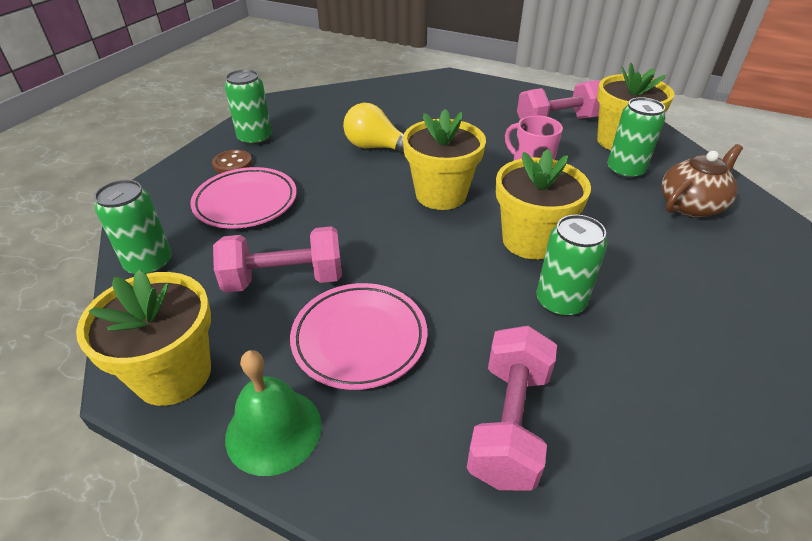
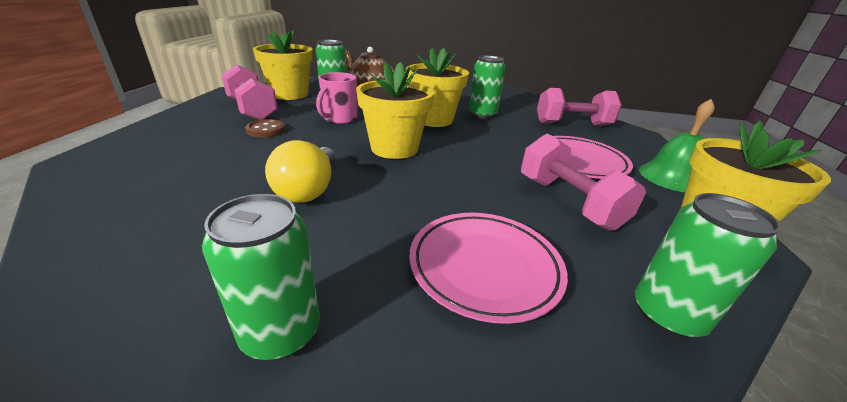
camera: 110 degrees left, 10 degrees down
(232, 164) = (389, 328): brown button -> brown button (266, 130)

